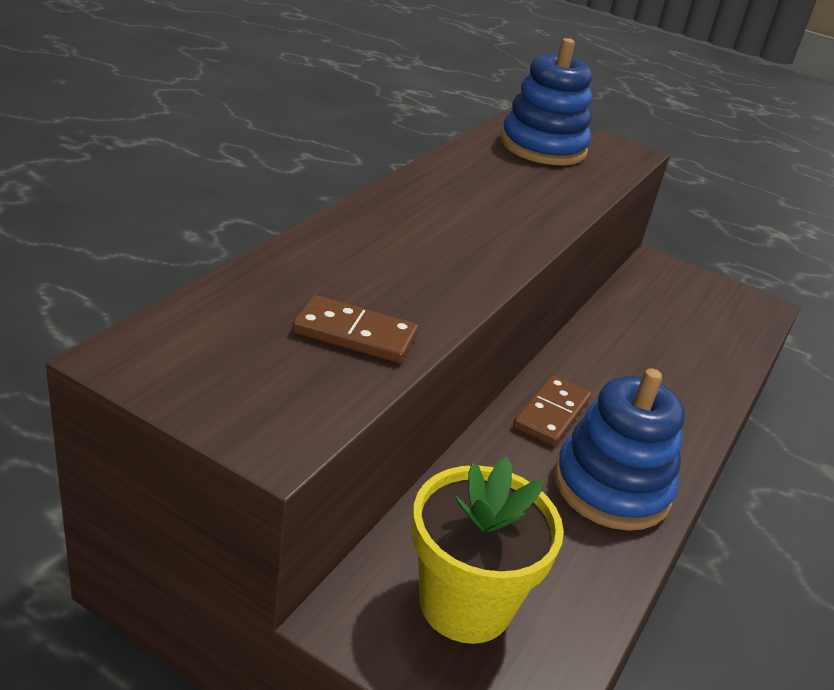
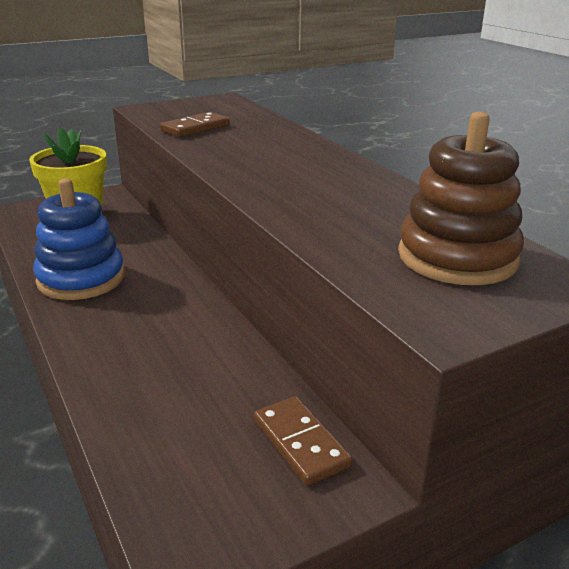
camera: 125 degrees right, 5 degrees down
(543, 147) = (457, 257): blue stacking toy -> brown stacking toy
(551, 414) = (164, 283): brown domino -> brown domino (300, 443)

